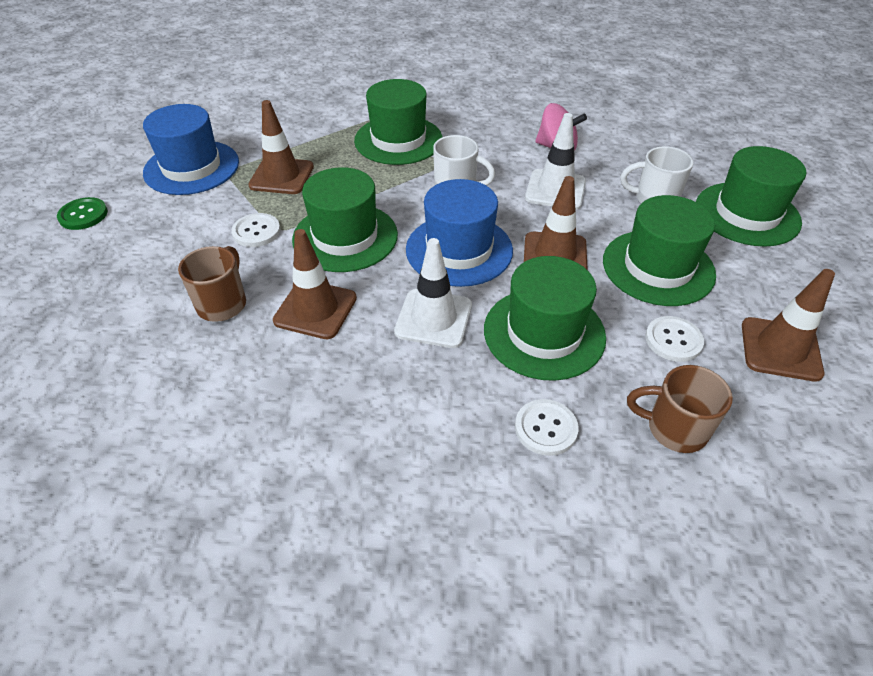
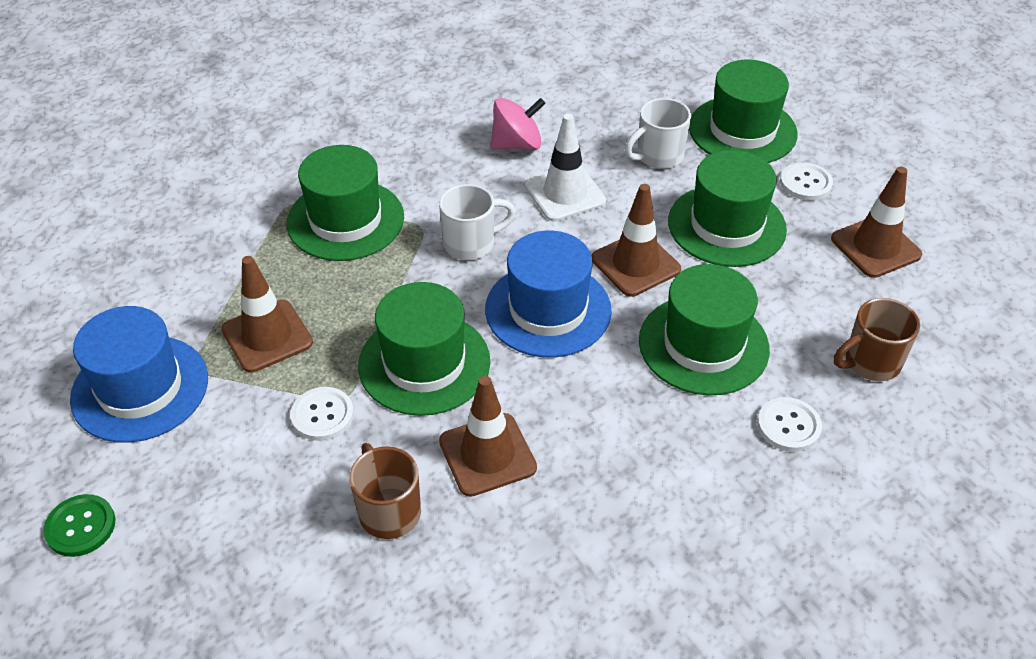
camera: 40 degrees left, 0 degrees up
(433, 318) = (602, 392): white traffic cone -> none
(673, 340) = (800, 287): white button -> white button (805, 183)

